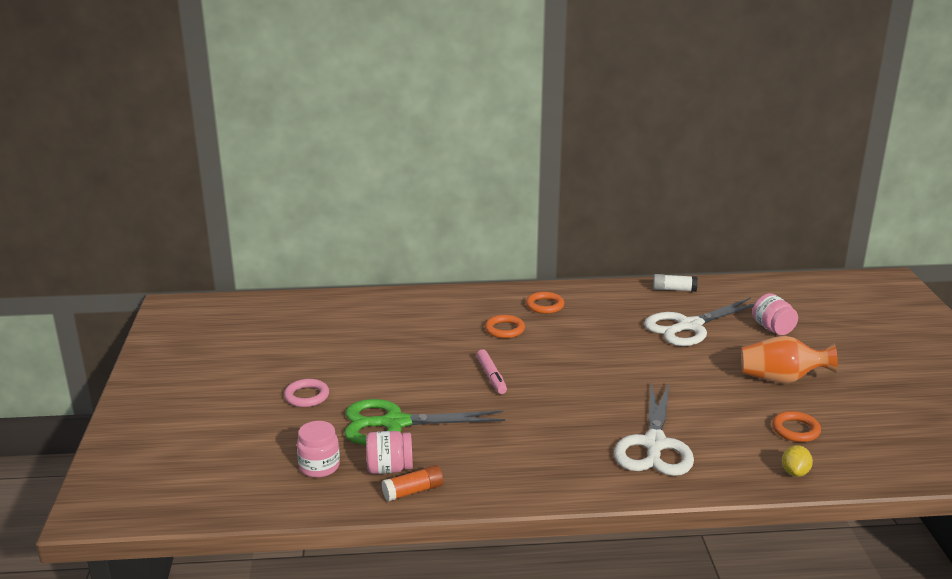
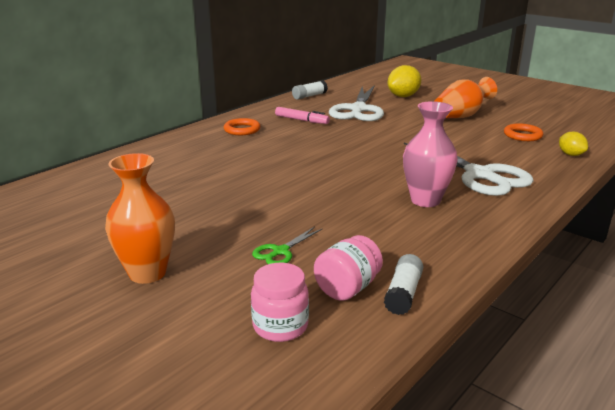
camera: 45 degrees left, 0 degrees up
(307, 396) = (147, 273): pink ring -> orange vase
(394, 423) = (280, 251): green scissors -> green scissors, size x0.45
(413, 491) = (403, 293): orange glue stick -> white glue stick
(491, 376) = (292, 184): pink marker -> pink marker (301, 120)
(504, 329) = (241, 153): orange ring -> none
(560, 441) = (425, 200): none -> pink vase
(772, 328) = (403, 96): pink jar -> yellow lemon

